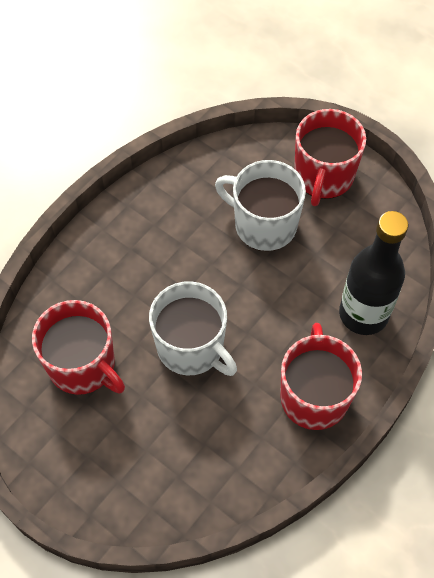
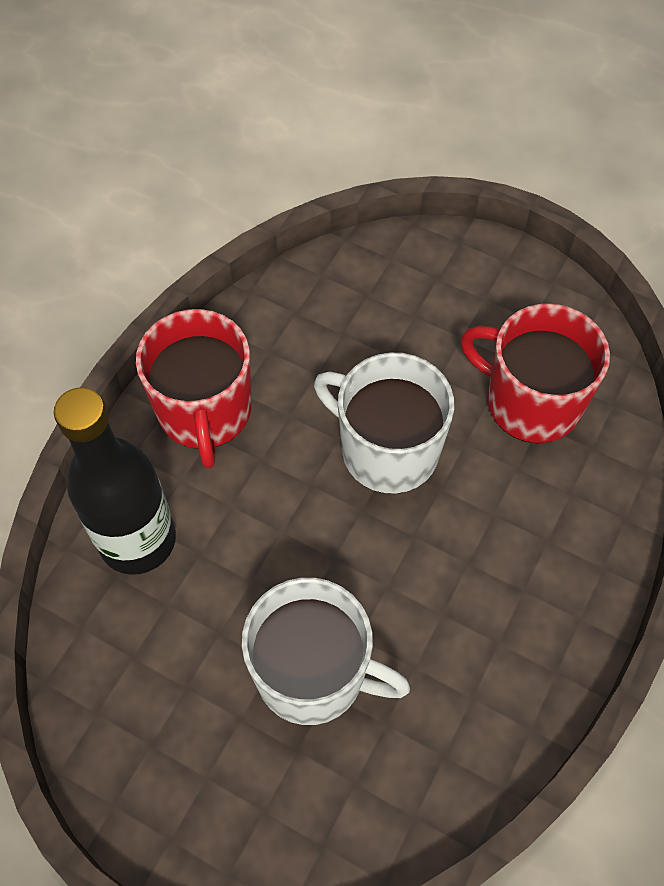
camera: 170 degrees right, 0 degrees up
(323, 176) = (217, 797): red mug -> none

